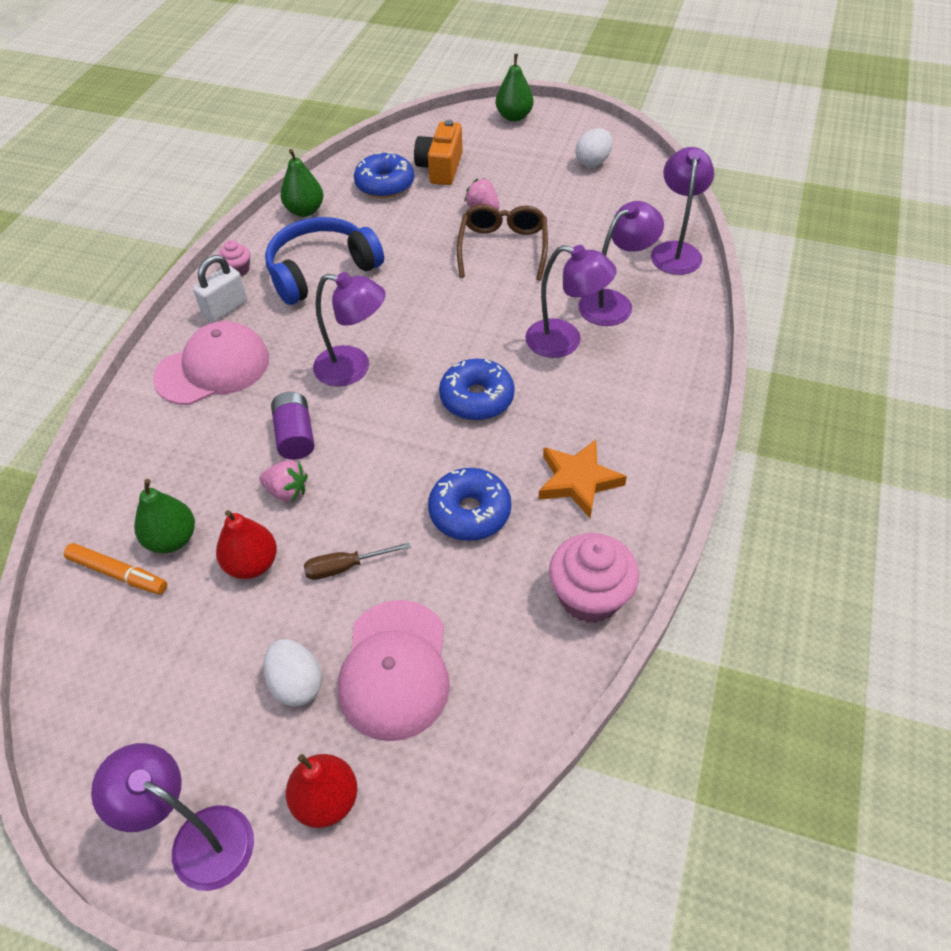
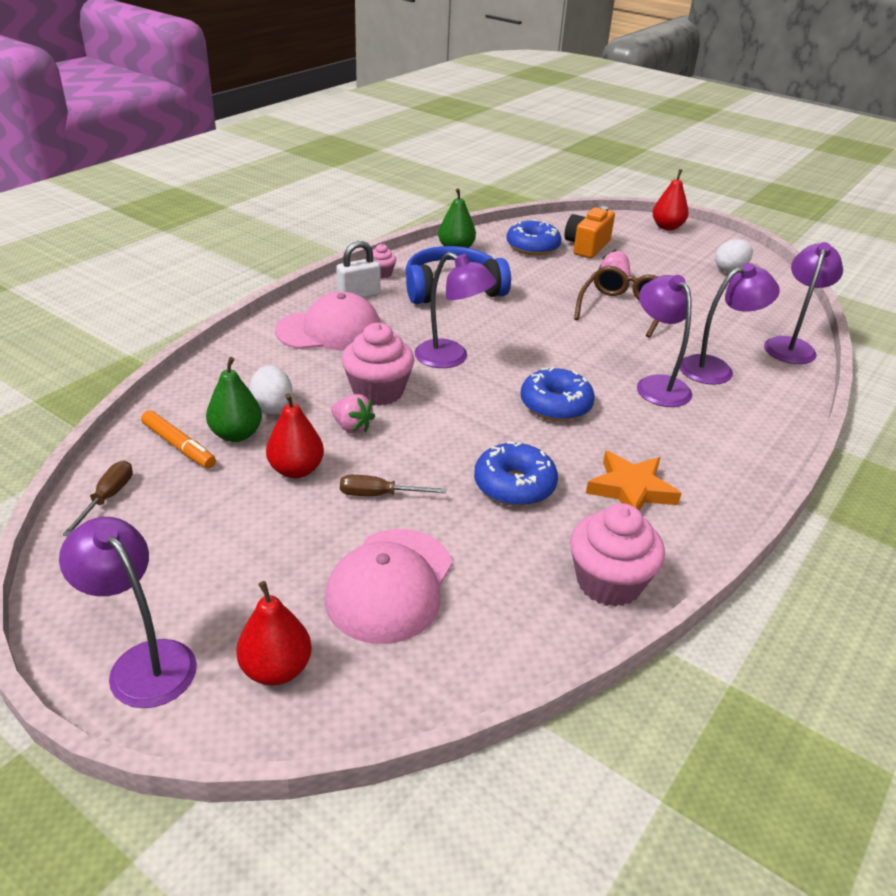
camera: 15 degrees right, 15 degrees down
(73, 664) = (107, 498): none -> brown screwdriver
(295, 436) = (378, 391): purple battery -> pink cupcake
(296, 683) = (293, 569): white egg -> white egg (272, 407)
(514, 117) = (667, 227): green pear -> red pear
(565, 341) = (657, 385): purple lamp -> purple lamp turned 150 degrees counterclockwise

